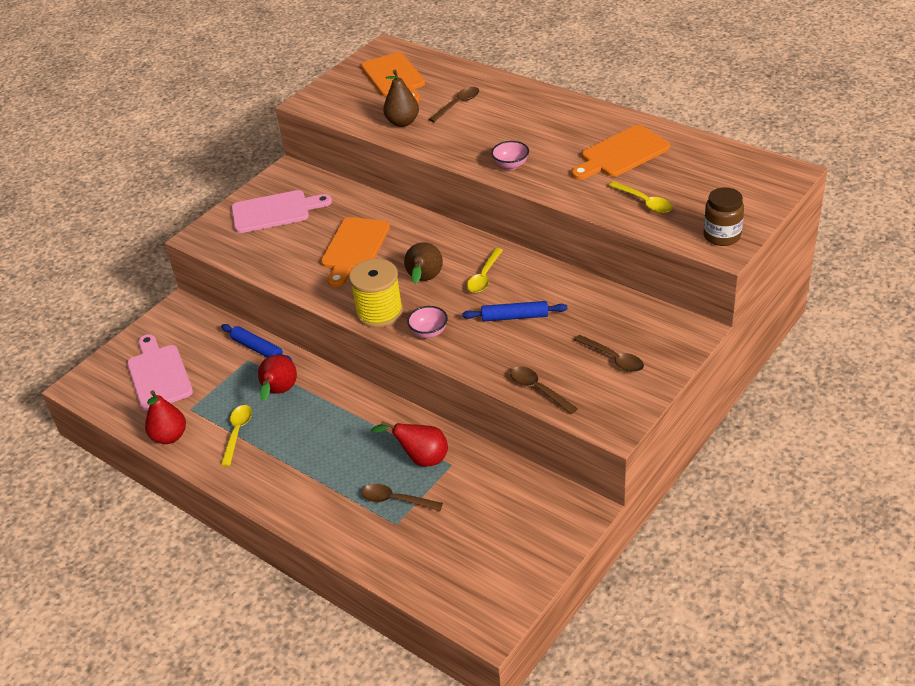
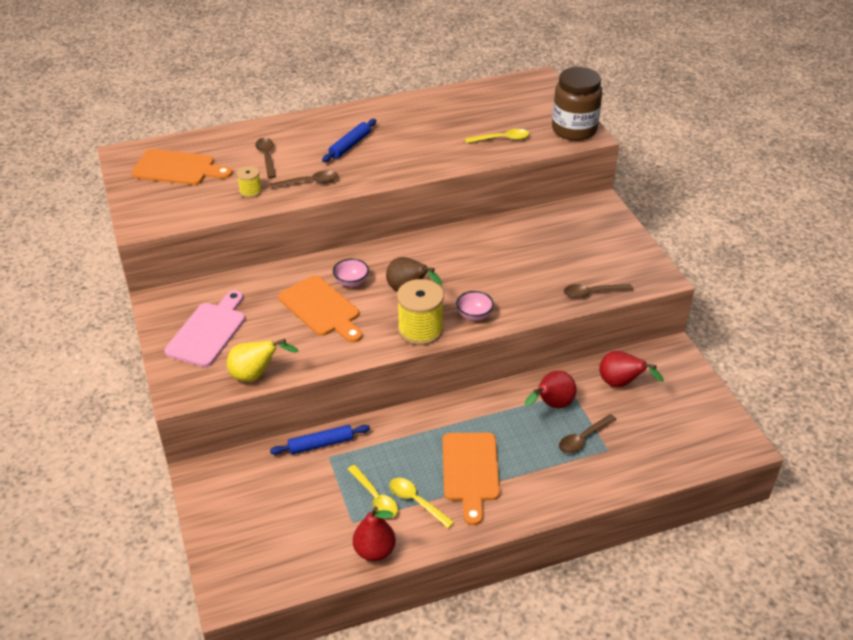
camera: 60 degrees left, 0 degrees up
(159, 374) = (280, 526): pink cutting board -> none
(247, 259) = (256, 375): none -> yellow pear
(279, 392) = (392, 454): red pear -> red pear (621, 384)
(402, 122) = (250, 191): brown pear -> yellow spool
(484, 276) = (440, 261): yellow spoon -> yellow spoon (375, 497)
(511, 165) = (383, 169): pink bowl -> pink bowl (351, 282)
(515, 317) = (503, 268): blue rolling pin -> blue rolling pin (350, 145)
(613, 358) = (594, 247): brown spoon -> brown spoon (309, 182)
(621, 154) = (434, 122): orange cutting board -> orange cutting board (470, 471)
(722, 236) = (574, 130): brown jar -> brown jar, size x1.55

